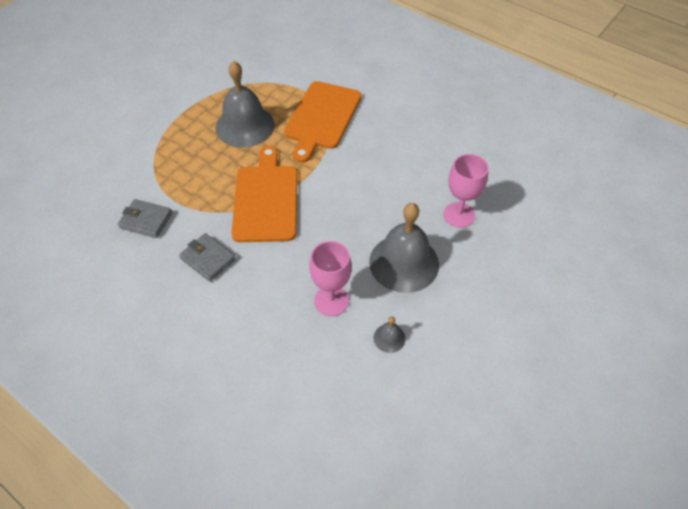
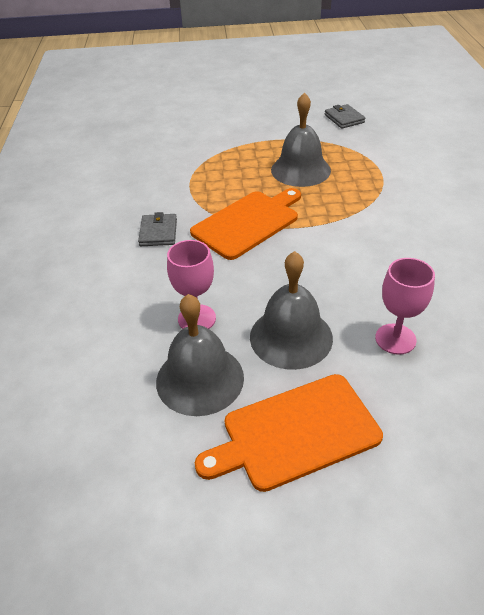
camera: 50 degrees right, 10 degrees down
(146, 220) = (156, 187): grey wallet -> grey wallet (344, 119)
(322, 118) = (370, 196): orange cutting board -> orange cutting board (295, 433)
(389, 338) = (200, 379): grey bell -> grey bell, size x2.36

